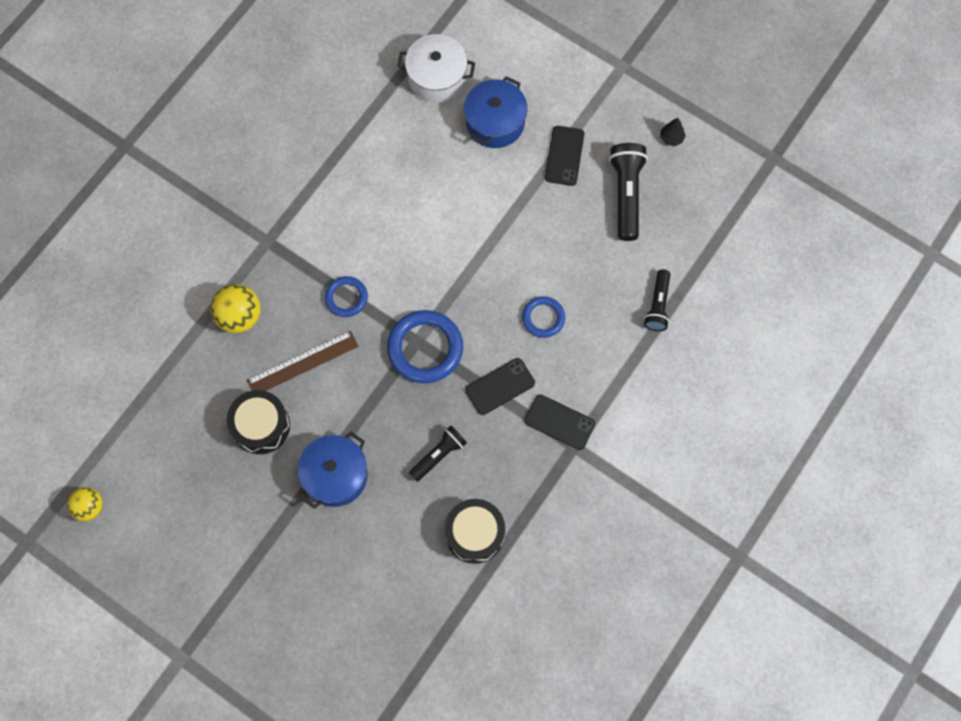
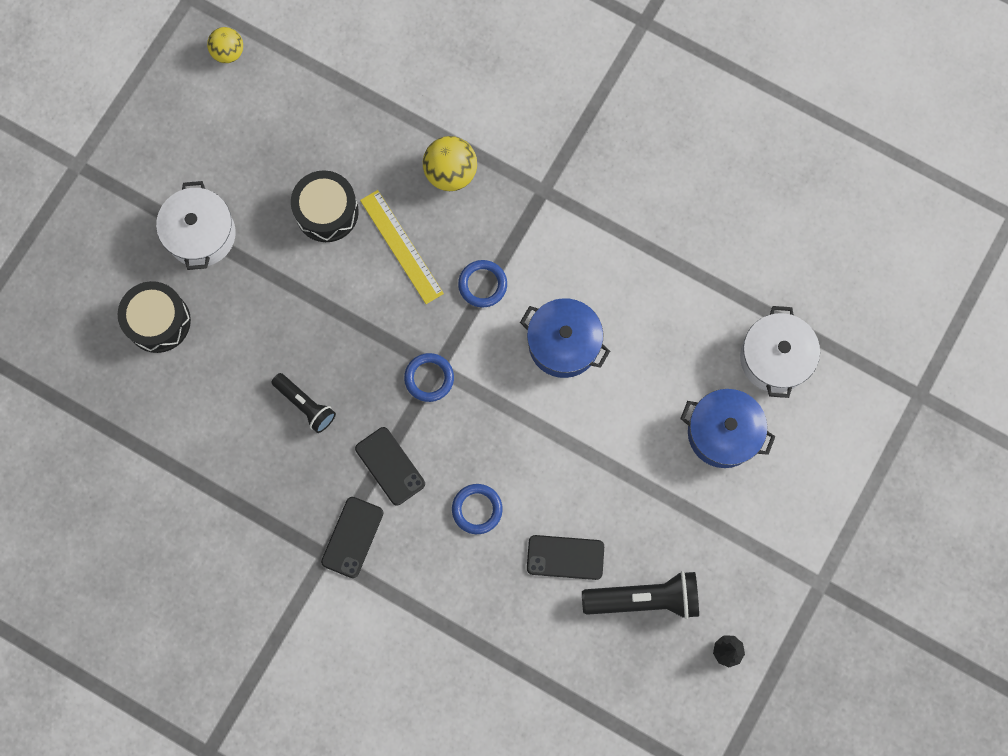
camera: 85 degrees right, 5 degrees up
(267, 541) = (201, 234): none -> white pot
(302, 363) = (401, 246): brown ruler -> yellow ruler
(335, 475) = (276, 296): blue pot -> blue pot (563, 344)
(425, 348) = (429, 378): blue ring -> blue ring, size x0.57
(475, 533) = (219, 452): black drum -> black drum (158, 321)
(564, 156) = (688, 519): black phone -> black phone (565, 557)
(658, 305) = (504, 644): black flashlight -> none

